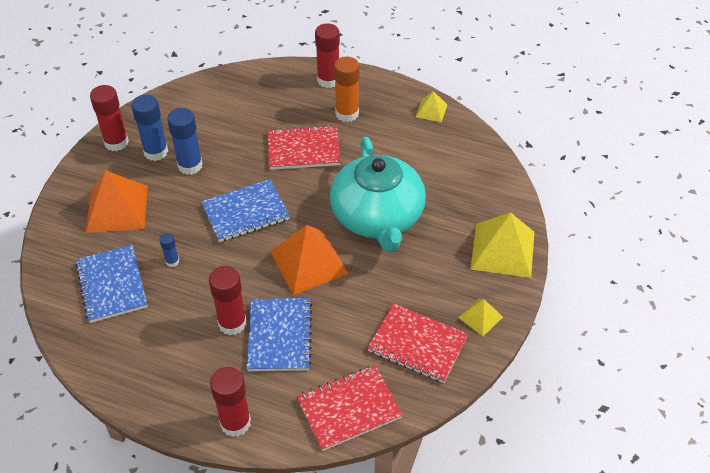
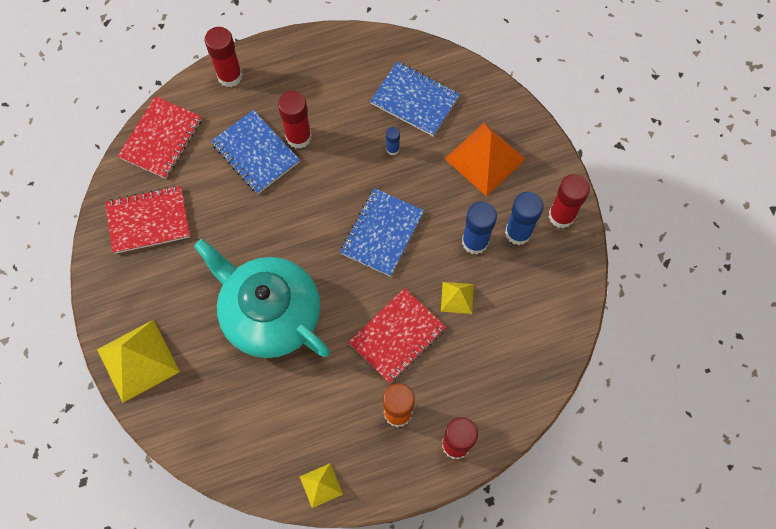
camera: 140 degrees right, 20 degrees up
(309, 262) = (288, 227): orange pyramid -> none
(480, 317) = (115, 280): yellow pyramid -> yellow pyramid (457, 297)

